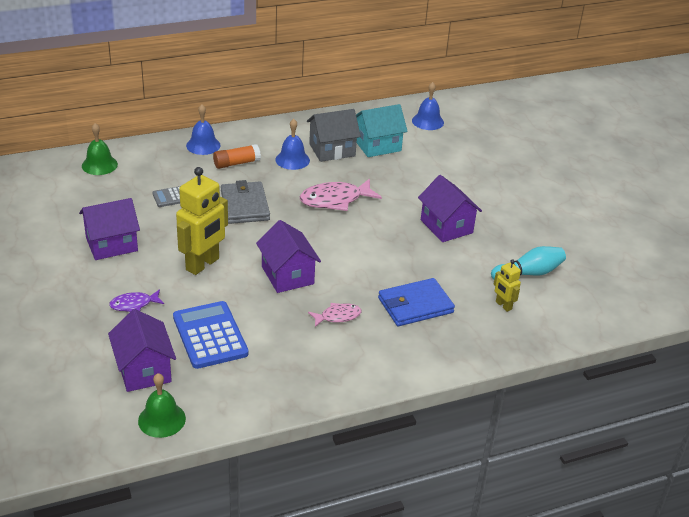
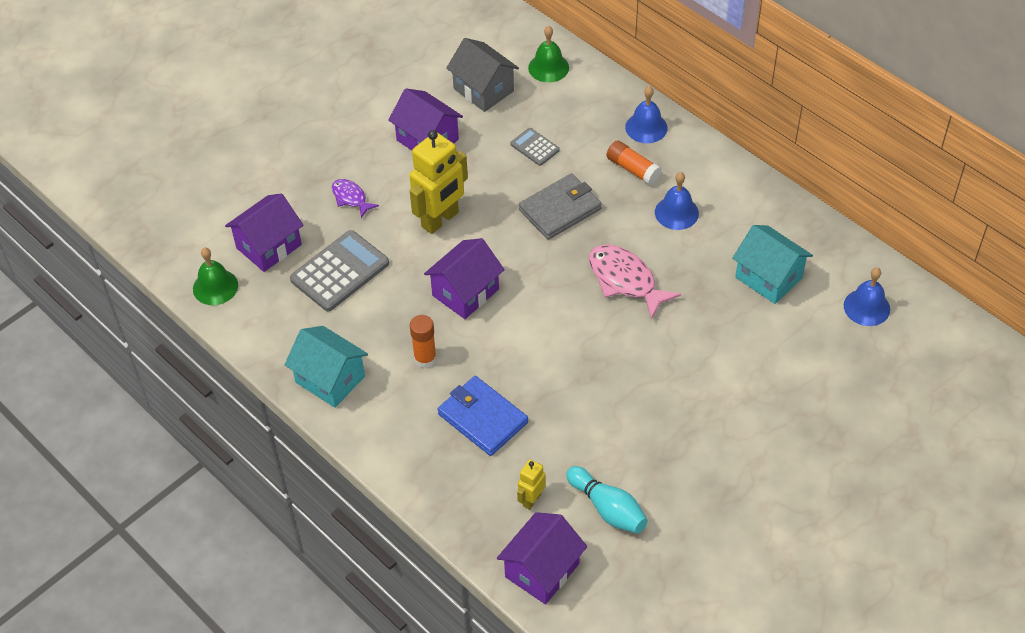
camera: 70 degrees right, 15 degrees up
(203, 264) = (440, 220): yellow robot -> yellow robot turned 60 degrees counterclockwise
(210, 335) = (340, 271): blue calculator -> grey calculator
(322, 376) = (330, 379): none -> turquoise house
(332, 150) = (724, 239): grey house -> grey house (483, 90)
(337, 316) = (425, 358): pink fish -> orange glue stick
(446, 226) = (647, 400): purple house -> purple house (542, 570)

